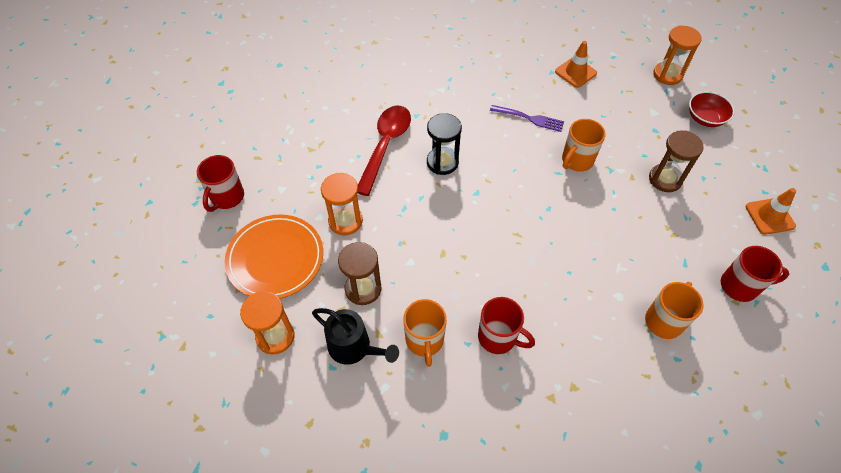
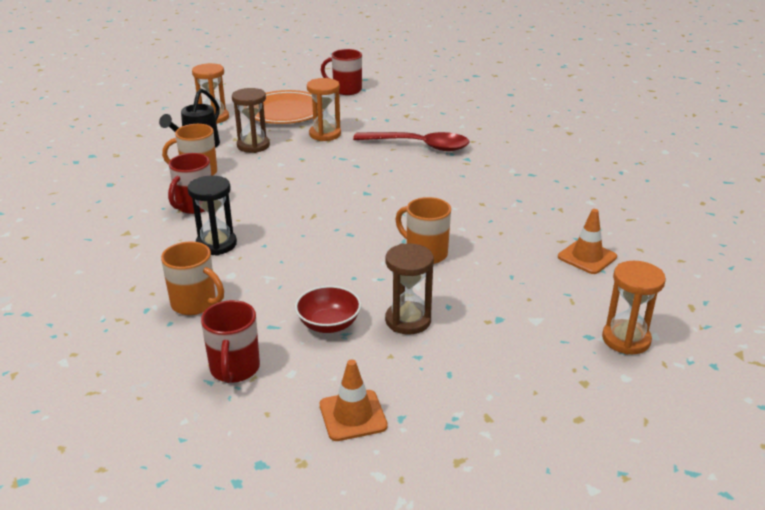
camera: 85 degrees right, 25 degrees down
(442, 162) = (404, 174): black hourglass -> black hourglass (216, 244)
(529, 118) = (486, 223): purple fork -> none
(705, 118) = (541, 370): red bowl -> red bowl (328, 324)

